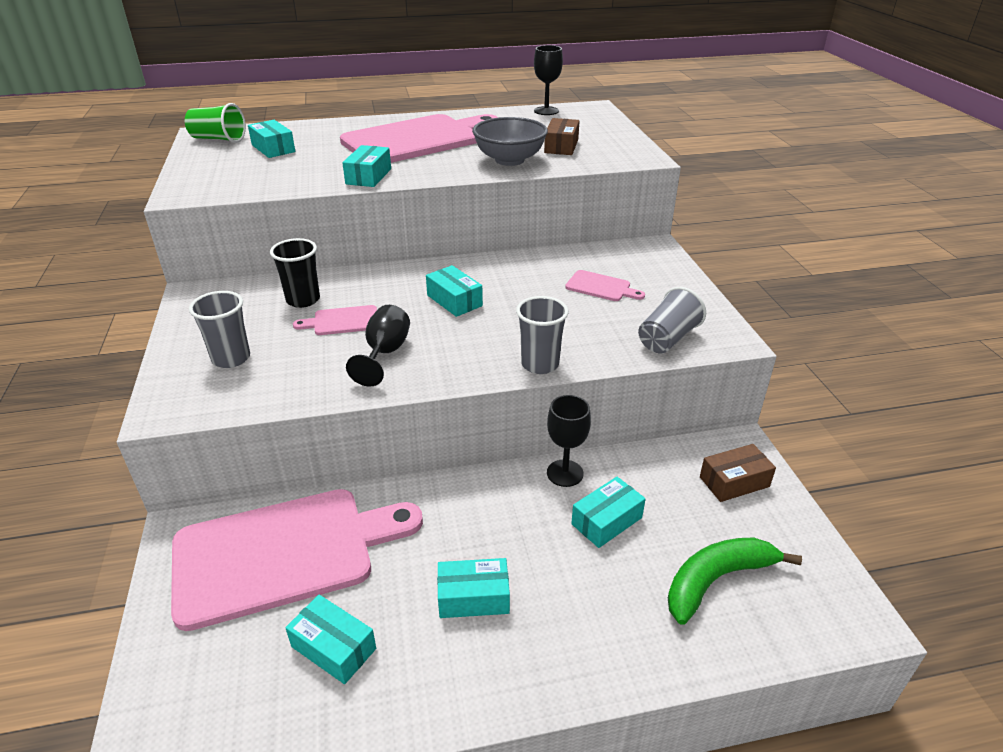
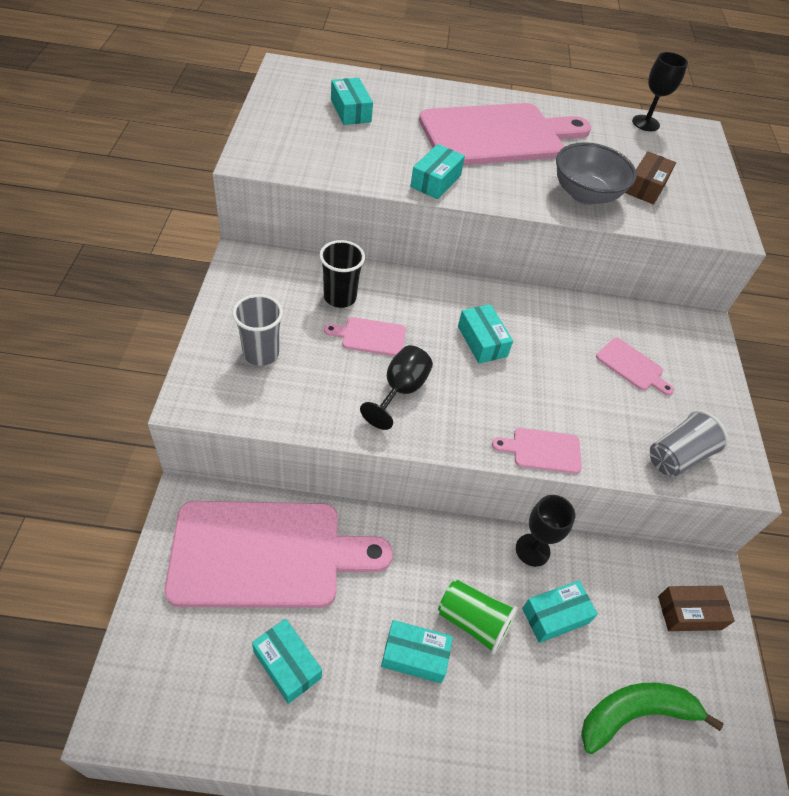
camera: 10 degrees right, 15 degrees up
(218, 139) = (300, 82): green cup -> green cup (473, 621)
(540, 364) = (542, 450): grey cup -> pink cutting board

